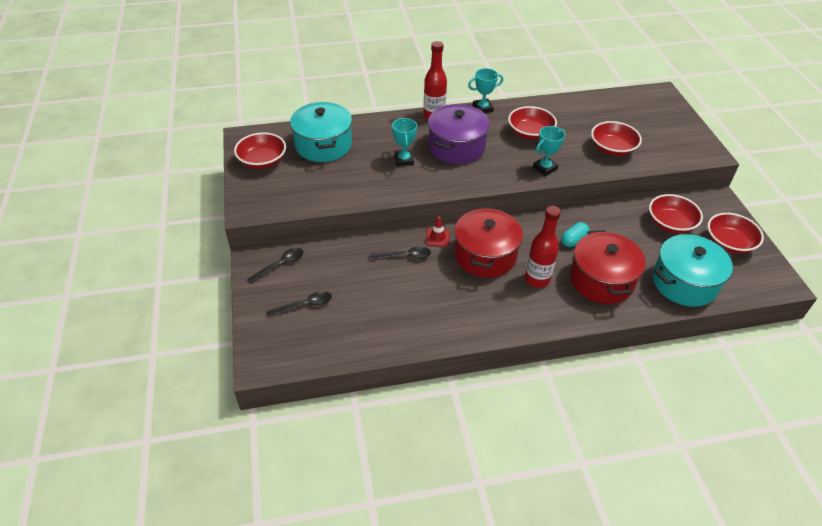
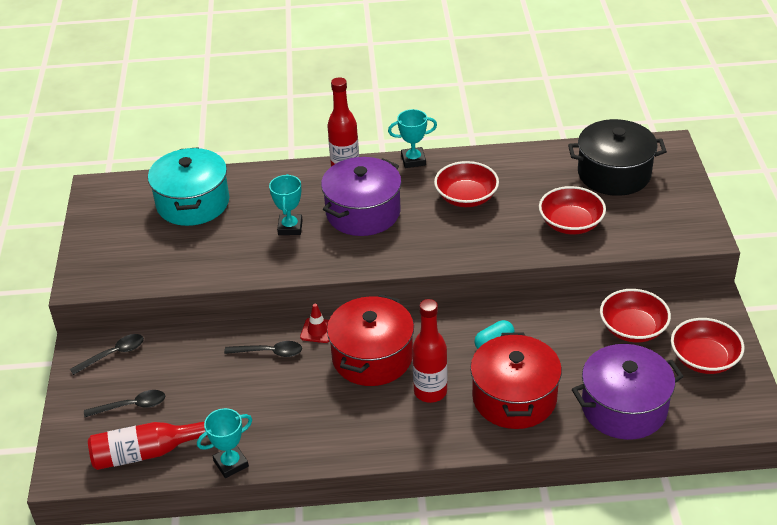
camera: 10 degrees right, 5 degrees down
(262, 161) = (112, 221): red bowl -> none
(327, 342) = (148, 452): none -> red bottle
(545, 168) = (471, 246): turquoise trophy -> turquoise trophy (231, 464)
(630, 113) = (614, 174): none -> black pot
(684, 282) = (624, 408): turquoise pot -> purple pot

